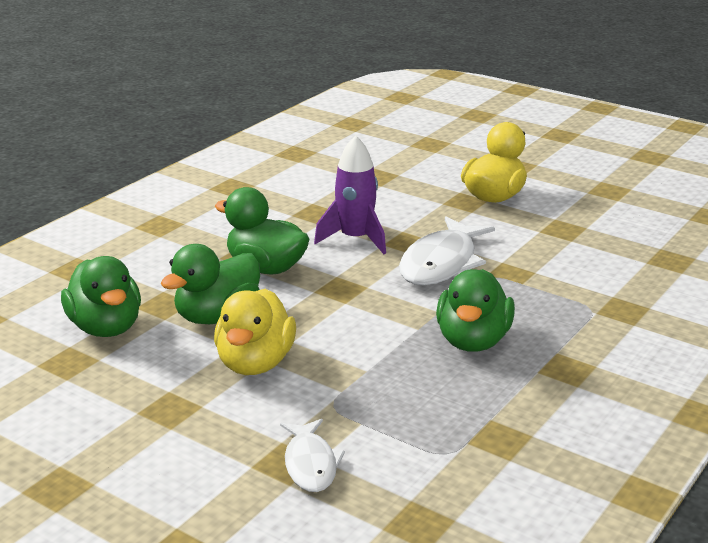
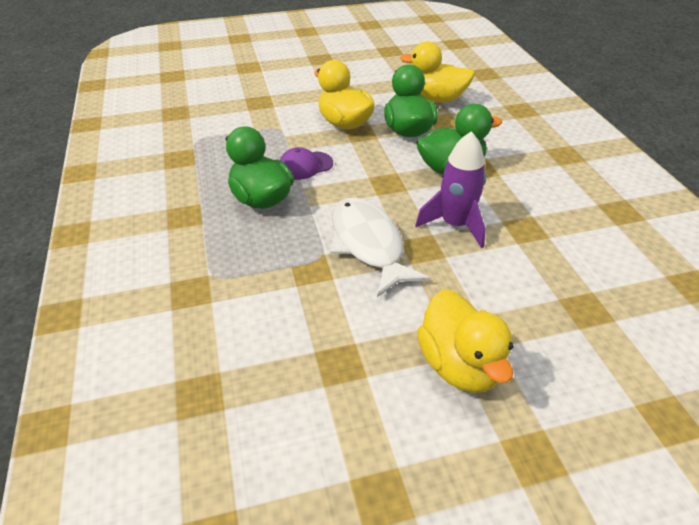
camera: 130 degrees right, 15 degrees up
(106, 327) = (436, 99): green duck -> yellow duck
(310, 464) = (248, 106): white fish -> none
(381, 345) = (305, 165): none -> purple cap

